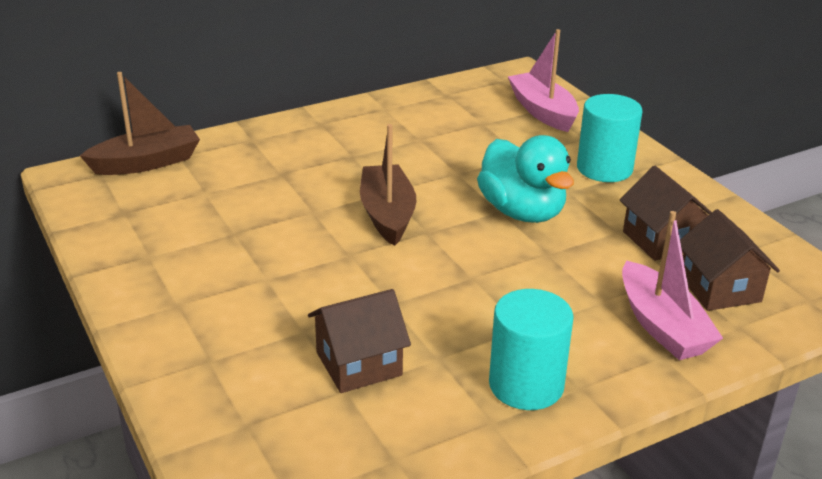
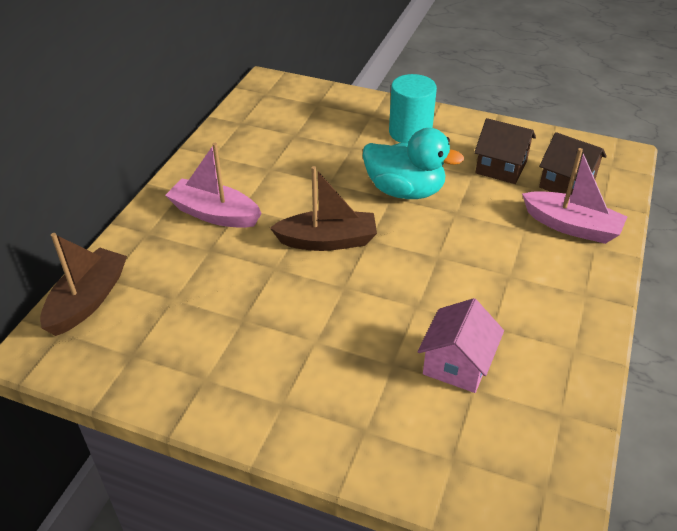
camera: 40 degrees left, 10 degrees up
(359, 364) = (457, 364): brown house -> pink house
(387, 215) = (327, 241): brown boat -> brown boat turned 135 degrees clockwise
(526, 385) = (559, 312): turquoise cylinder -> none
(543, 111) = (321, 107): pink boat -> pink boat (214, 214)

